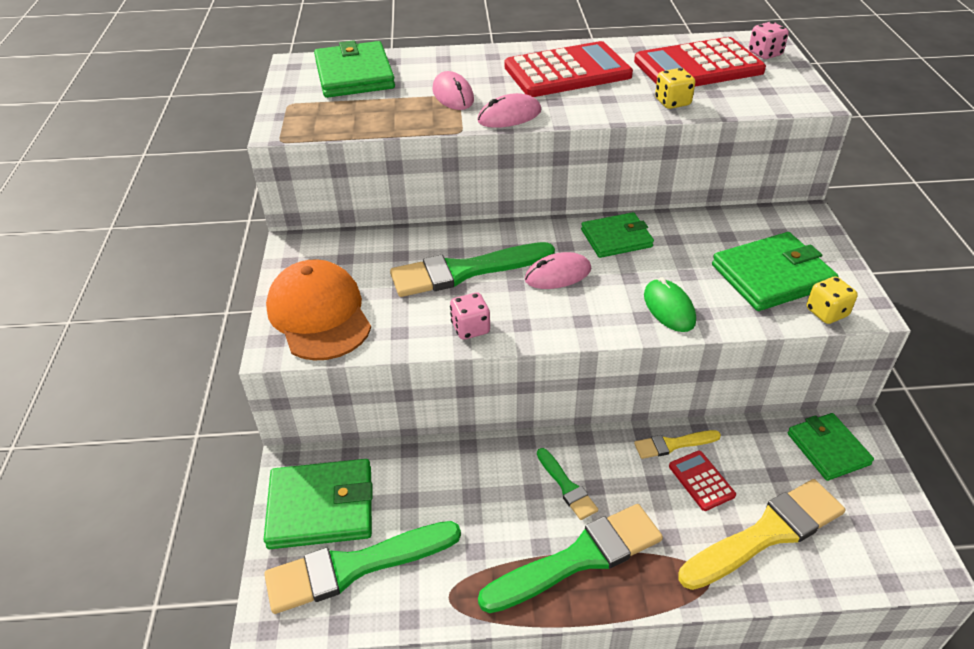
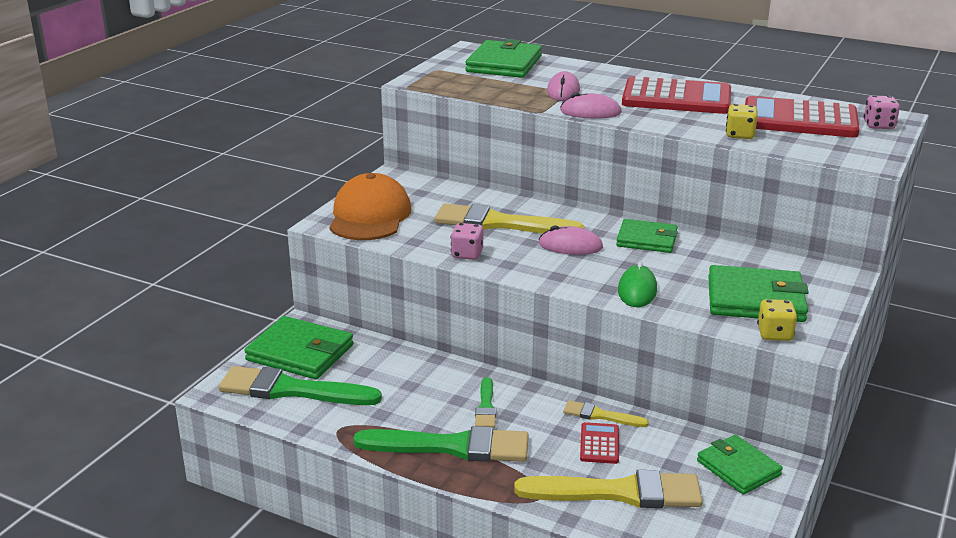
camera: 30 degrees right, 15 degrees down
(465, 271) = (500, 223): green brush -> yellow brush
(828, 449) = (738, 468): green wallet -> green wallet turned 45 degrees counterclockwise

